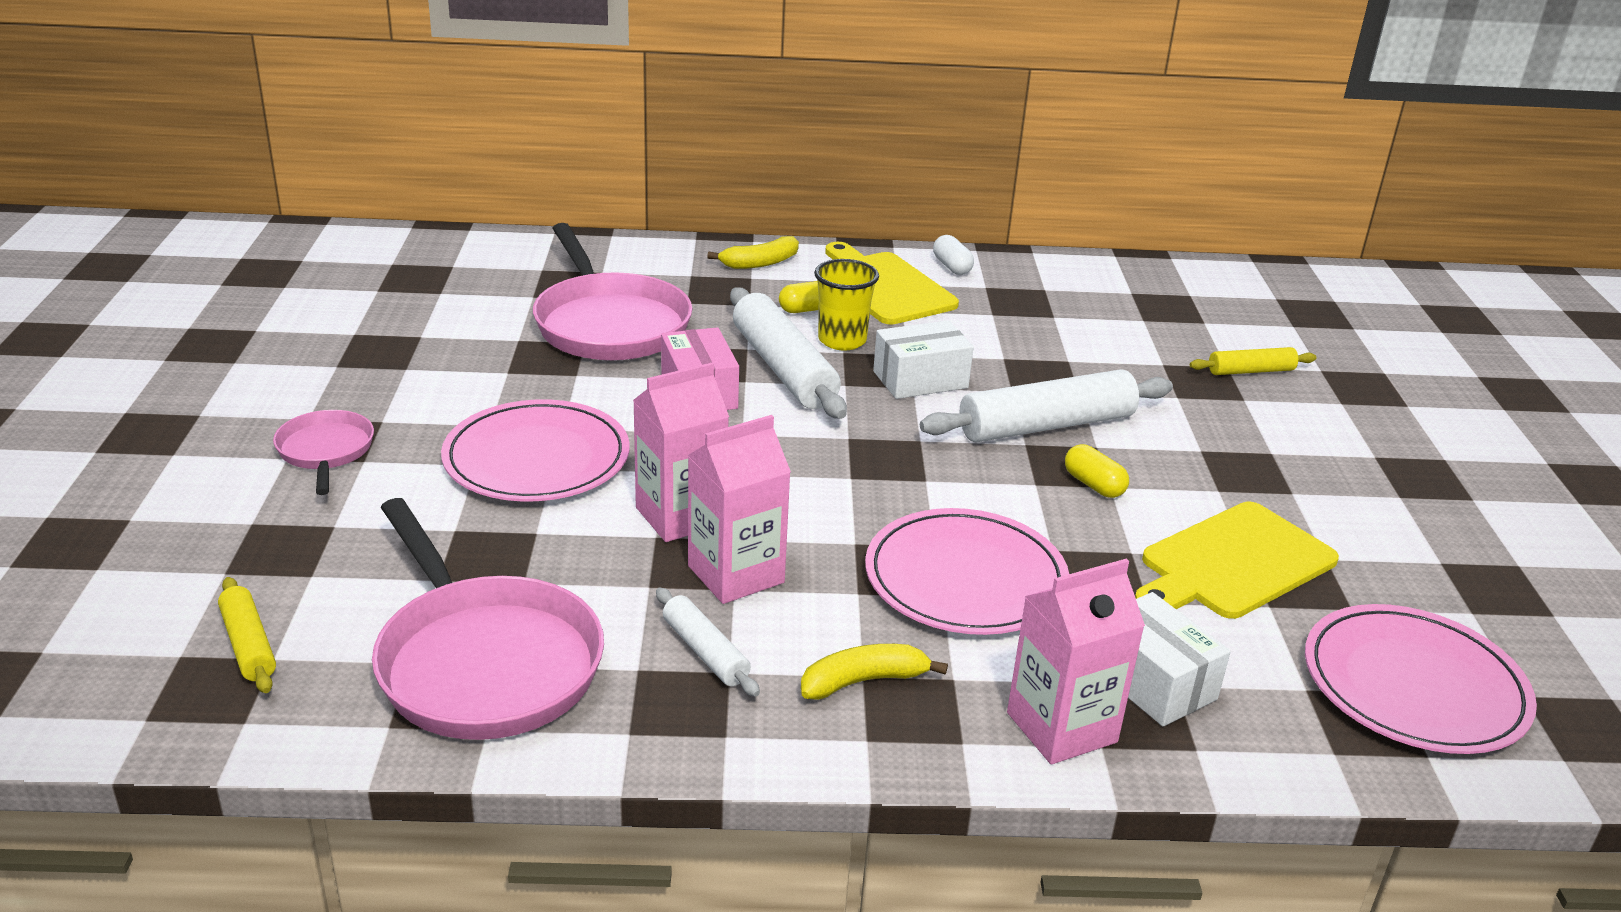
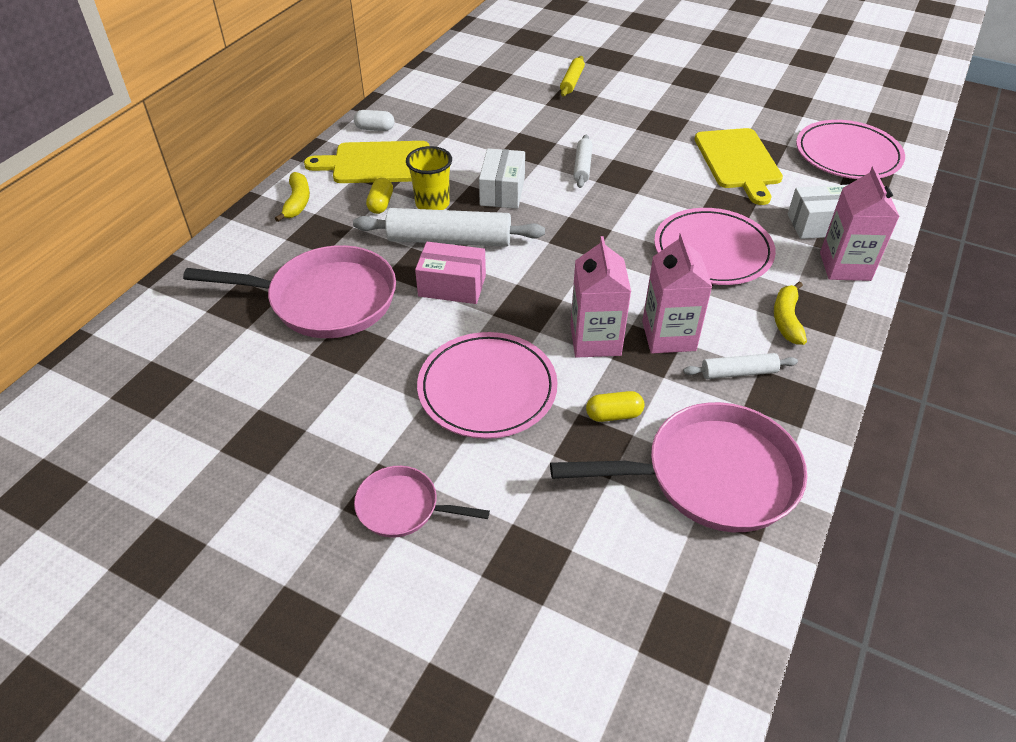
camera: 60 degrees left, 15 degrees up
(249, 645) = (642, 603): yellow rolling pin -> none
(1046, 426) = (582, 167): white rolling pin -> white rolling pin, size x0.52
(1094, 485) = (649, 174): yellow capsule -> yellow capsule (613, 415)

